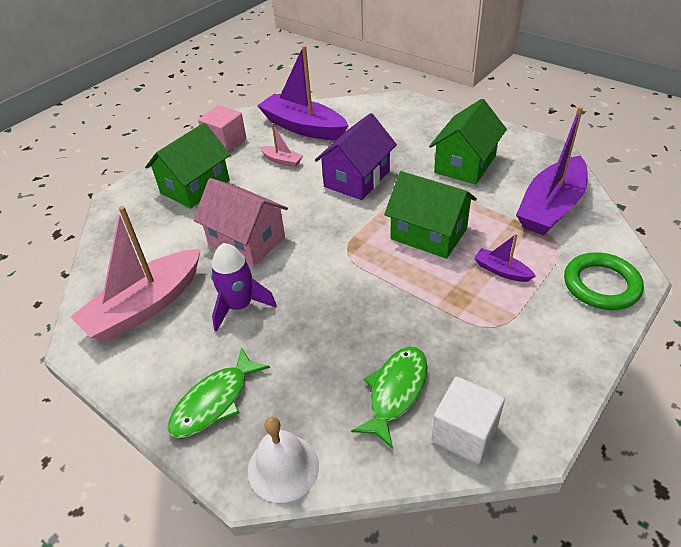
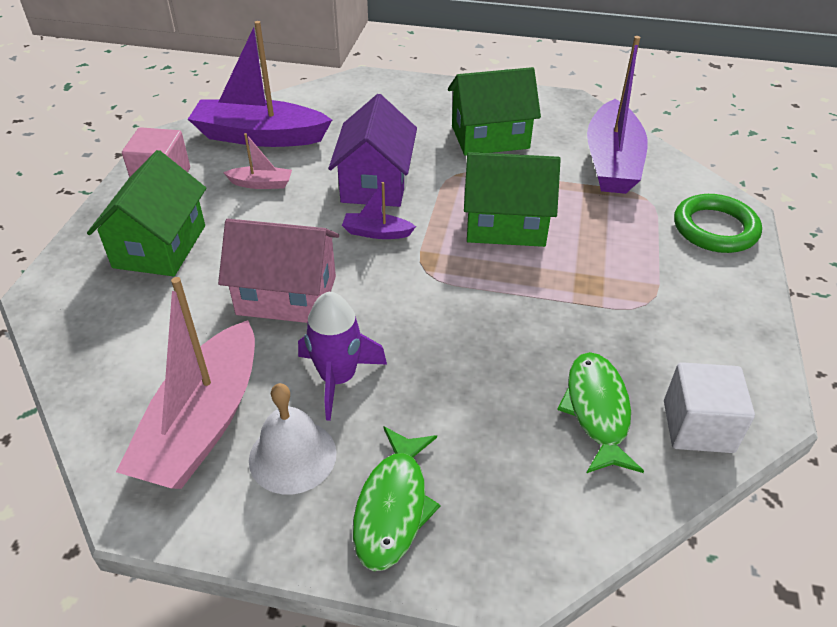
camera: 30 degrees left, 0 degrees up
(283, 467) = (536, 548): white bell -> white bell (292, 456)
(465, 164) = (490, 137): green house -> green house turned 75 degrees clockwise
(501, 271) = (611, 243): purple boat -> purple boat (376, 233)

